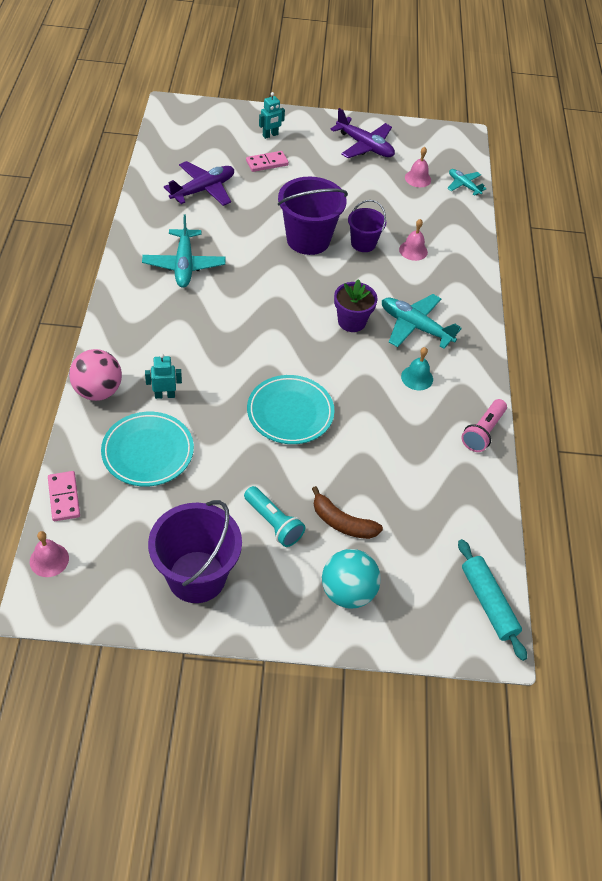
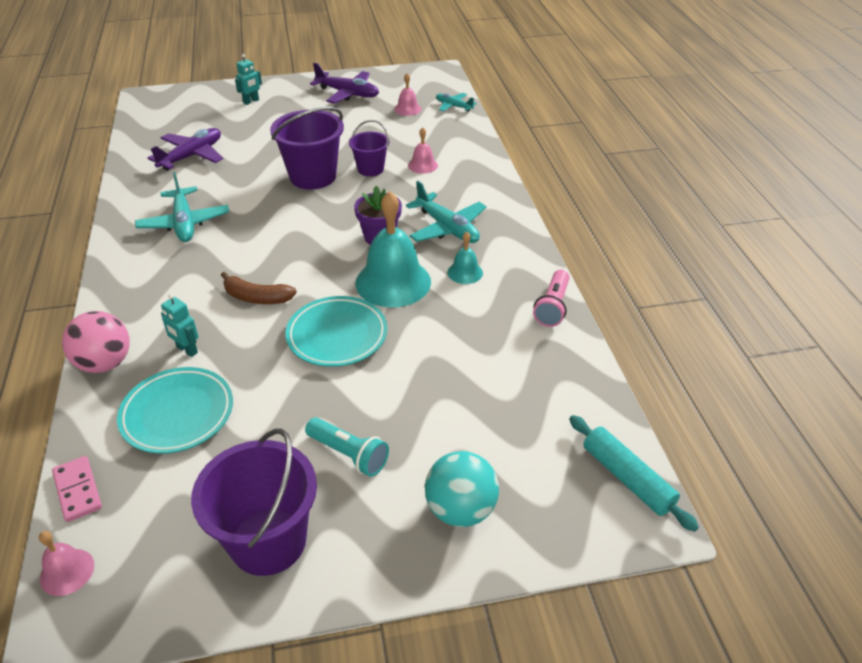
camera: 10 degrees left, 10 degrees down
(164, 395) = (187, 350): turquoise robot -> turquoise robot turned 120 degrees counterclockwise
(267, 163) = (253, 123): pink domino -> none
(342, 522) = (430, 434): brown banana -> brown banana (257, 297)
(351, 372) = (393, 282): none -> turquoise bell
(415, 327) = (447, 228): turquoise plane -> turquoise plane turned 150 degrees counterclockwise

